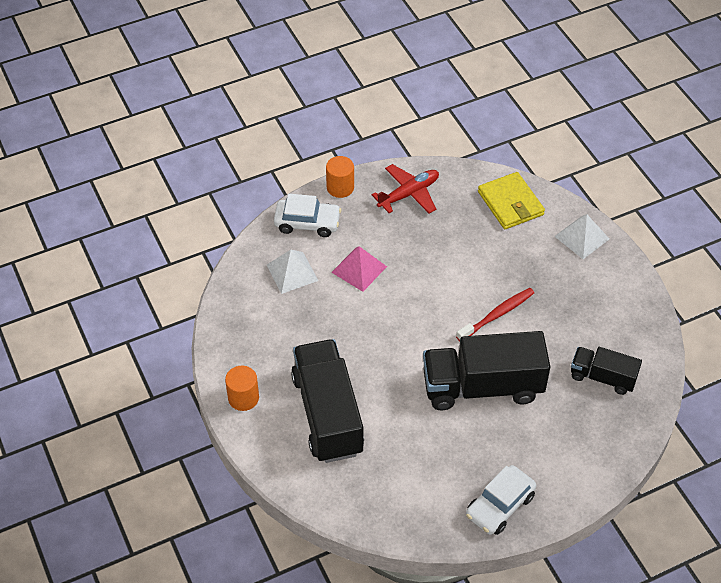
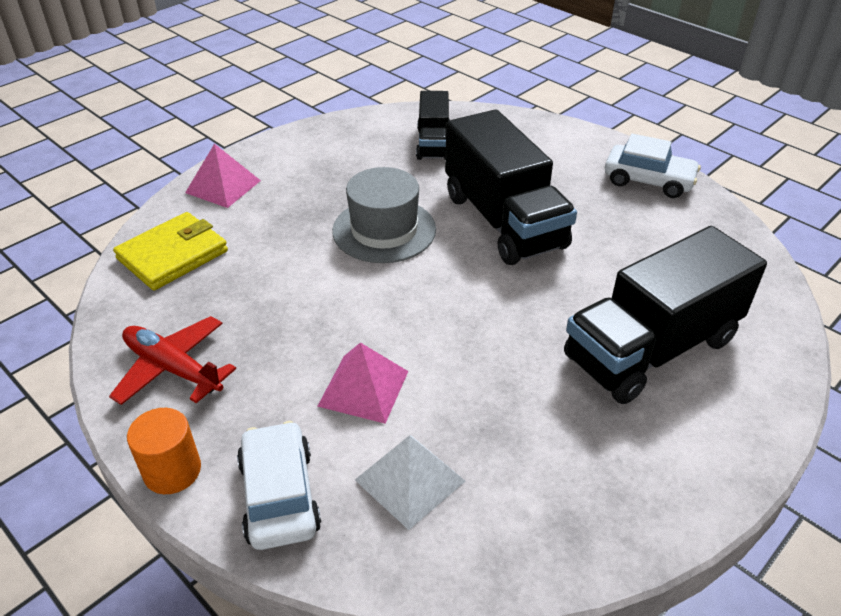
camera: 110 degrees left, 10 degrees down
(243, 398) = (704, 460): orange cylinder -> none
(497, 315) = (384, 230): red toothbrush -> grey hat
(582, 237) = (223, 186): white pyramid -> pink pyramid

